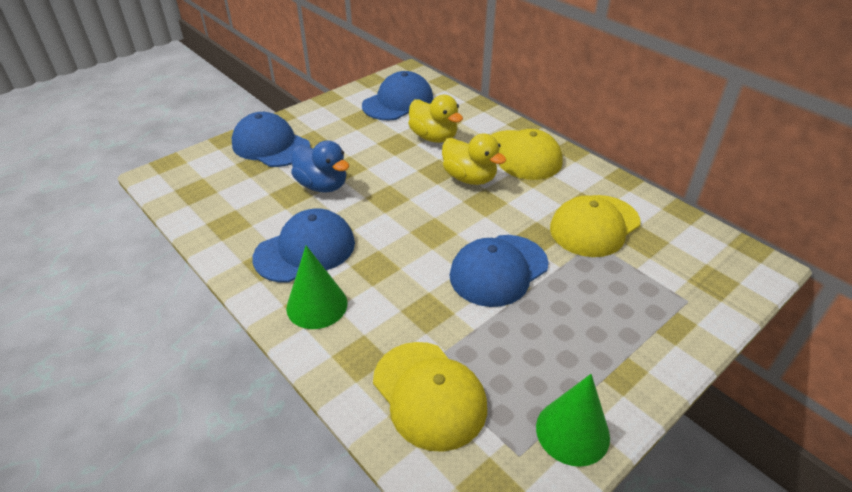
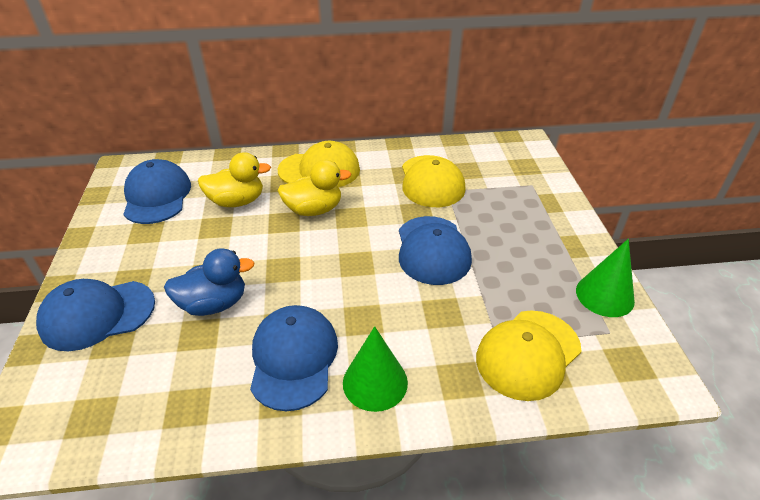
camera: 55 degrees left, 0 degrees up
(429, 394) = (528, 354): yellow cap -> yellow cap turned 135 degrees clockwise

